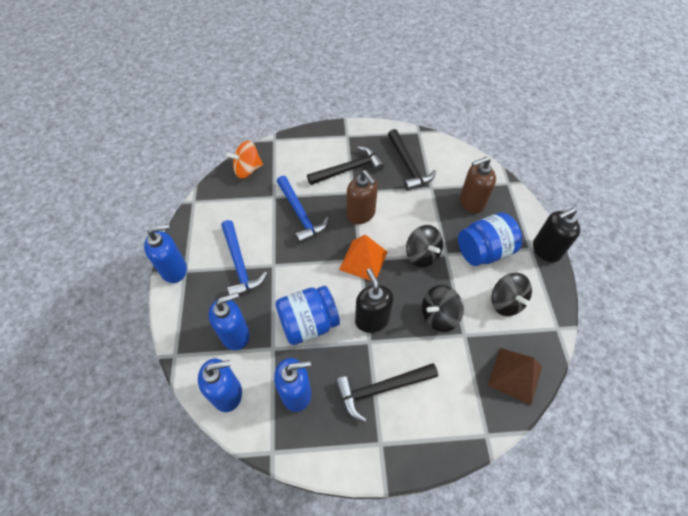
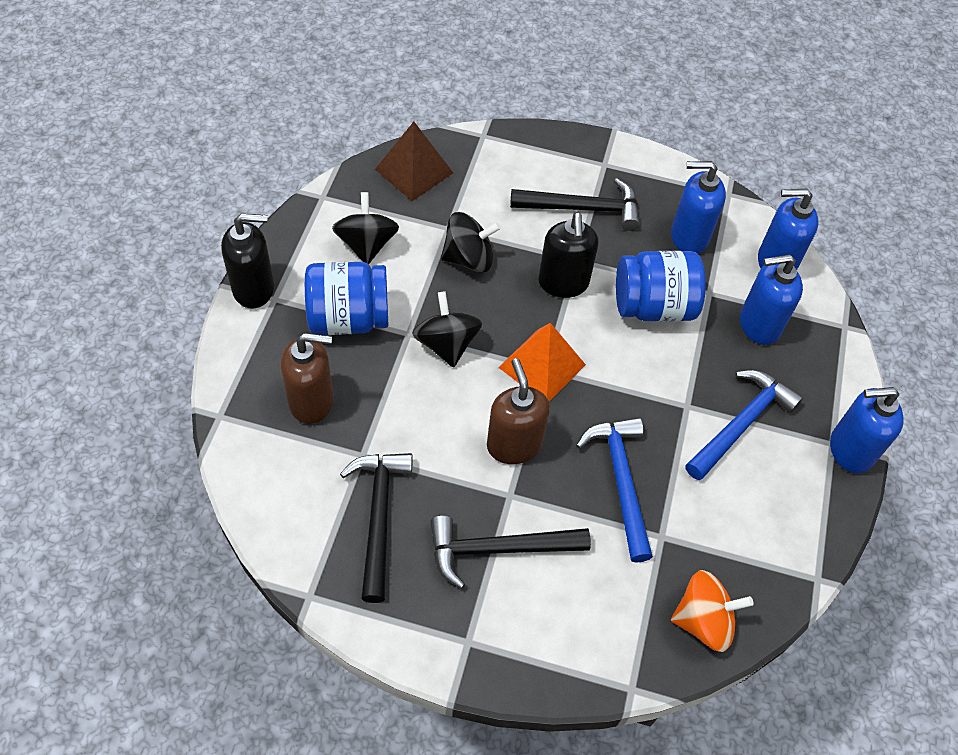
camera: 165 degrees left, 0 degrees up
(240, 265) = (742, 423): blue hammer -> blue hammer turned 45 degrees clockwise

